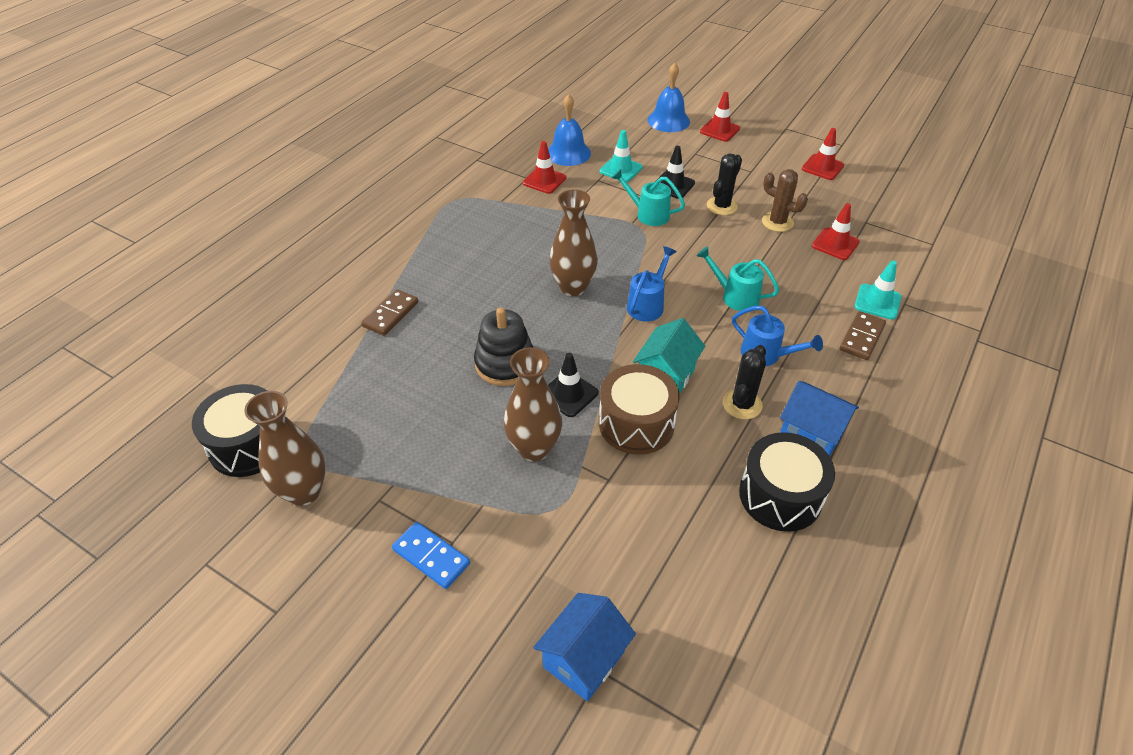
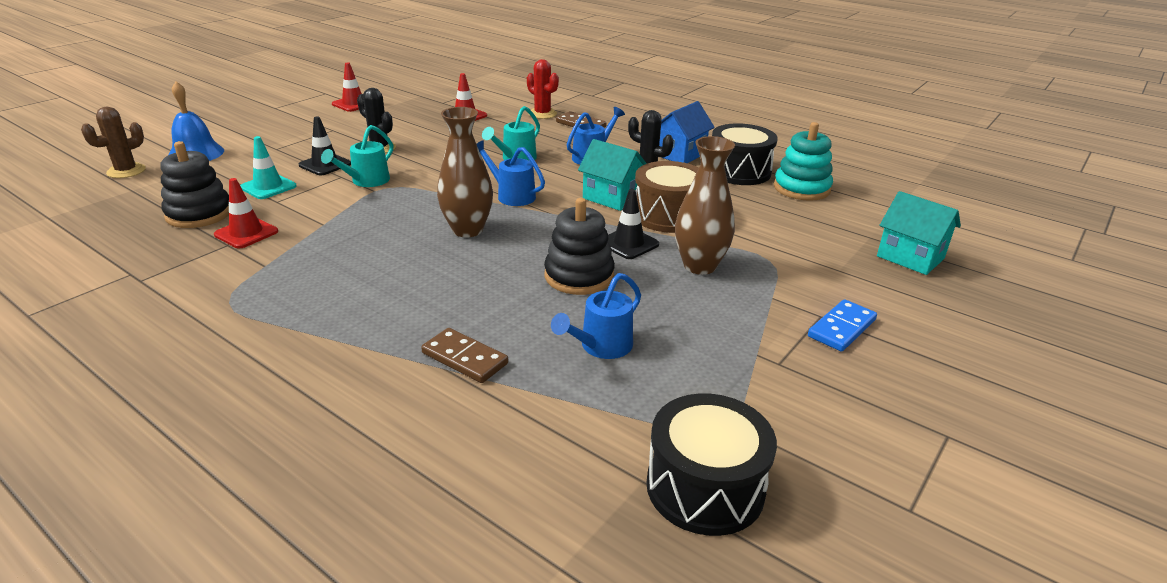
camera: 85 degrees left, 15 degrees down
(304, 491) = (778, 424): brown vase -> none
(403, 384) = (600, 347): none -> blue watering can
(568, 153) = (199, 214): blue bell -> black stacking toy
(584, 659) = (910, 257): blue house -> turquoise house
(719, 130) = (245, 133): red traffic cone -> none
(751, 563) = (801, 188): none -> turquoise stacking toy
(777, 222) = (421, 130): brown cactus -> brown cactus (126, 171)
(877, 302) = (542, 114): turquoise traffic cone -> red cactus

